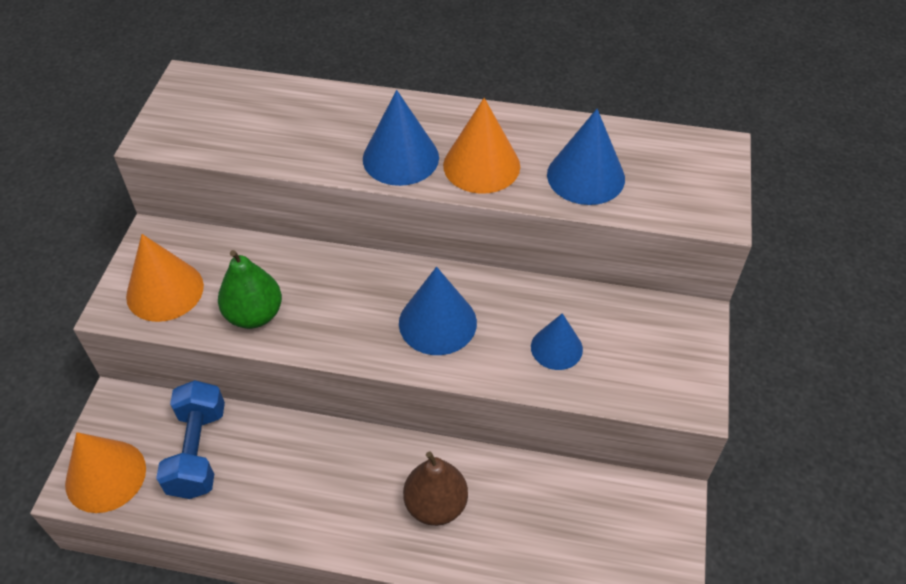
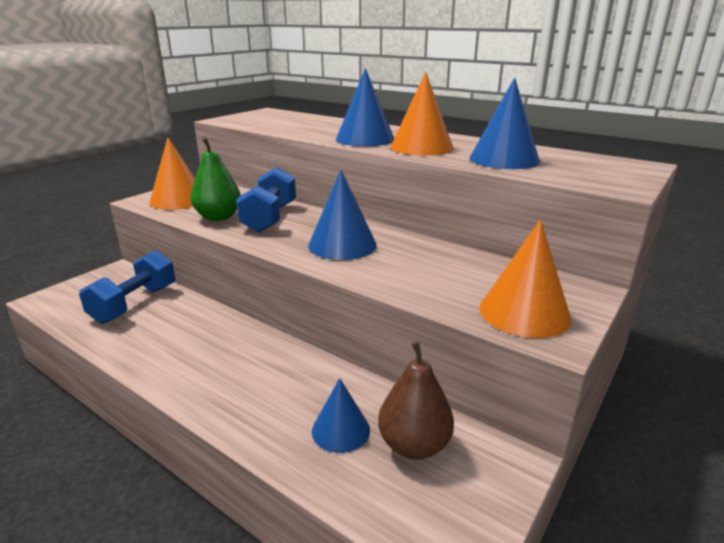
camera: 25 degrees right, 25 degrees down
(105, 476) = (67, 299): orange cone -> orange cone (524, 312)
(317, 294) = (269, 218): none -> blue dumbbell
(436, 505) = (270, 385): brown pear -> brown pear (414, 445)
(556, 348) = (432, 276): blue cone -> blue cone (341, 430)

